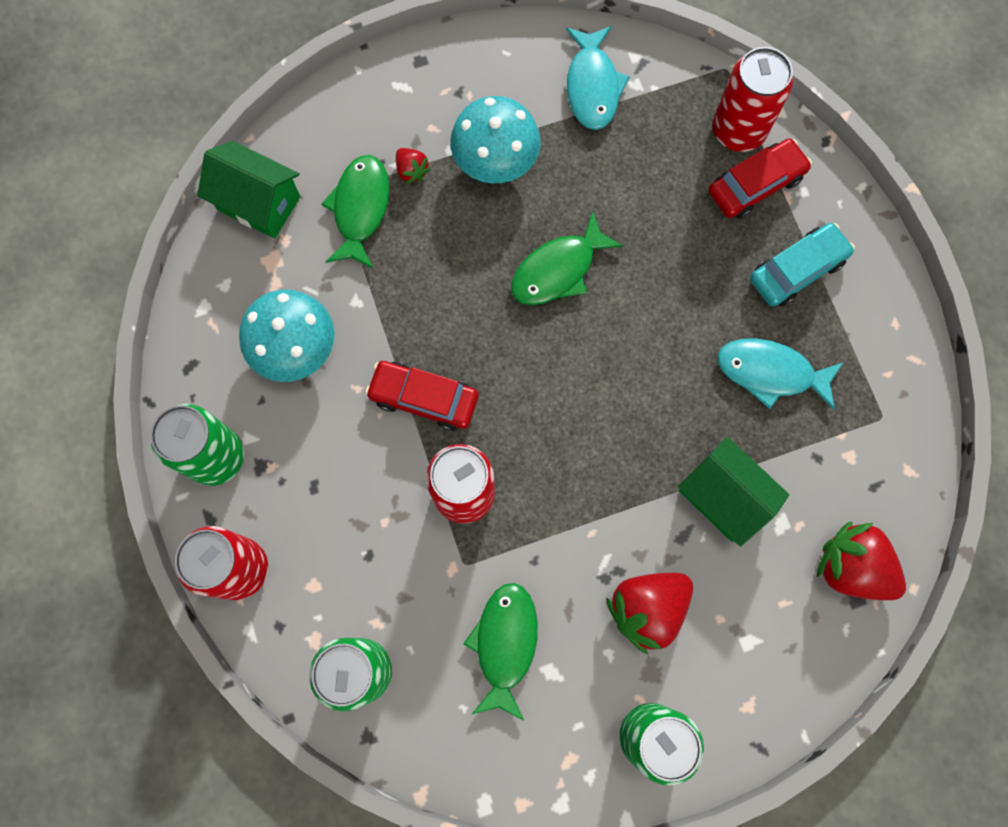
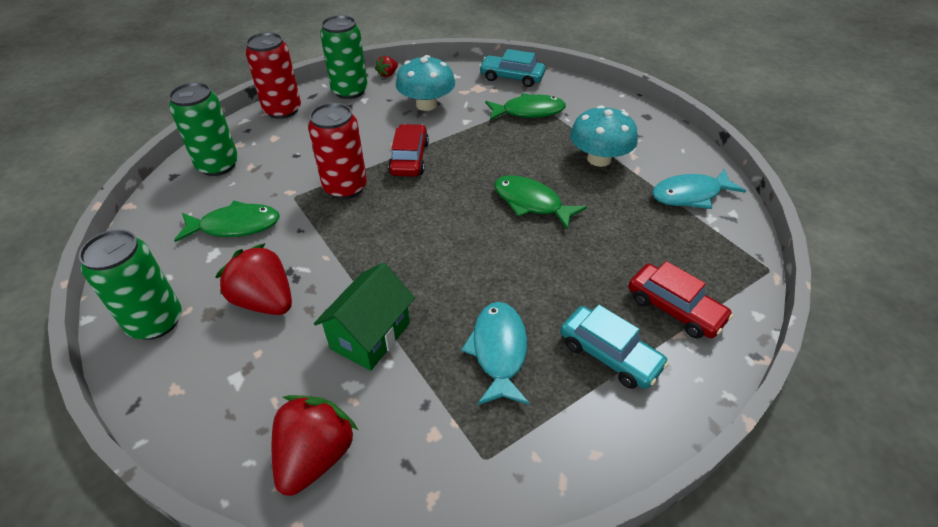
camera: 75 degrees right, 30 degrees down
(259, 203) = (512, 77): green house -> turquoise car
(411, 170) = (567, 126): red strawberry -> red strawberry (388, 74)
(738, 130) = (718, 287): red can -> none

